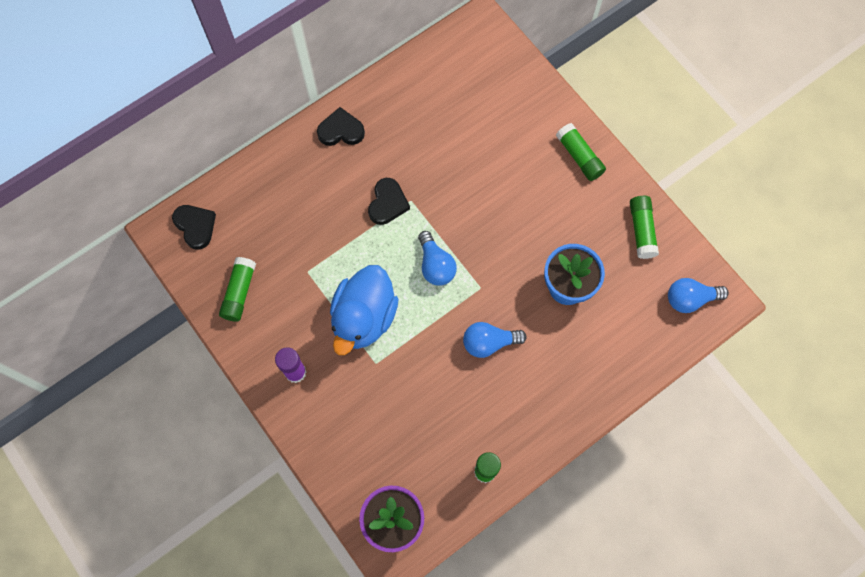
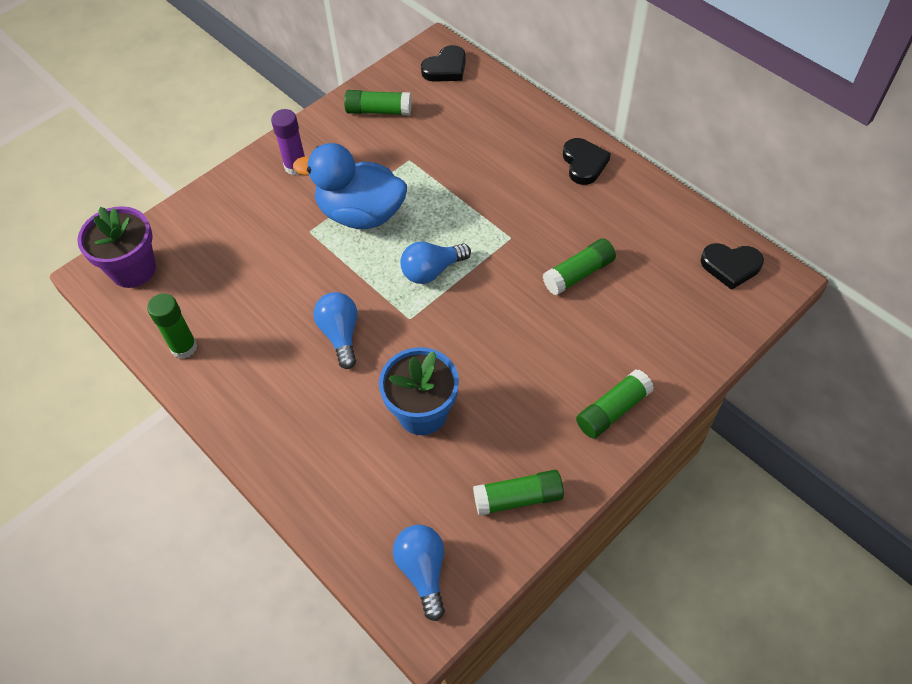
camera: 85 degrees right, 15 degrees down
(387, 203) = (502, 217): black heart -> black heart (730, 266)
(455, 156) = (578, 274): none -> green glue stick

